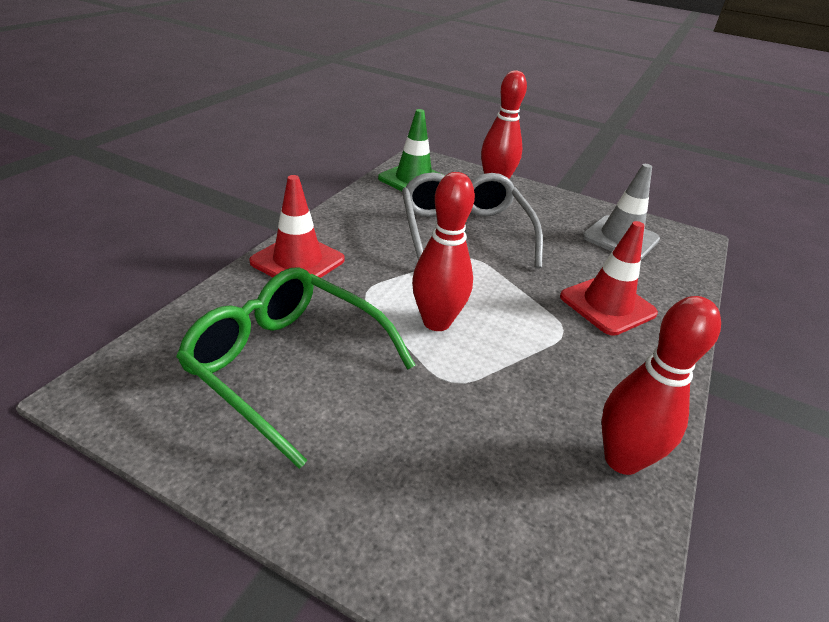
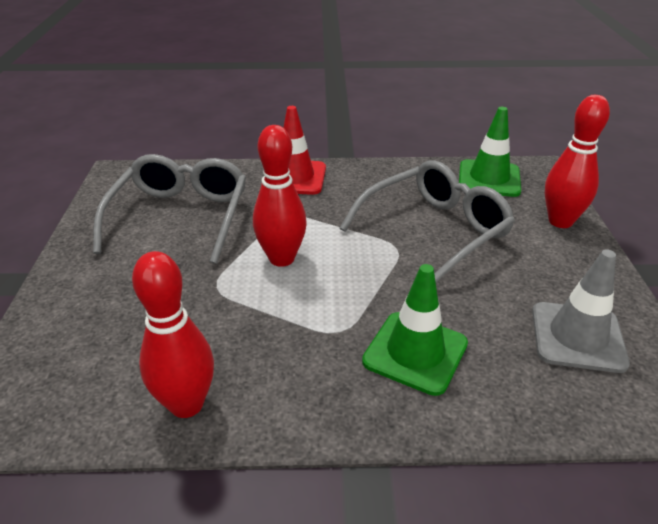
camera: 65 degrees right, 0 degrees up
(287, 364) = (180, 216): green glasses -> grey glasses
(607, 305) = (415, 352): red traffic cone -> green traffic cone

